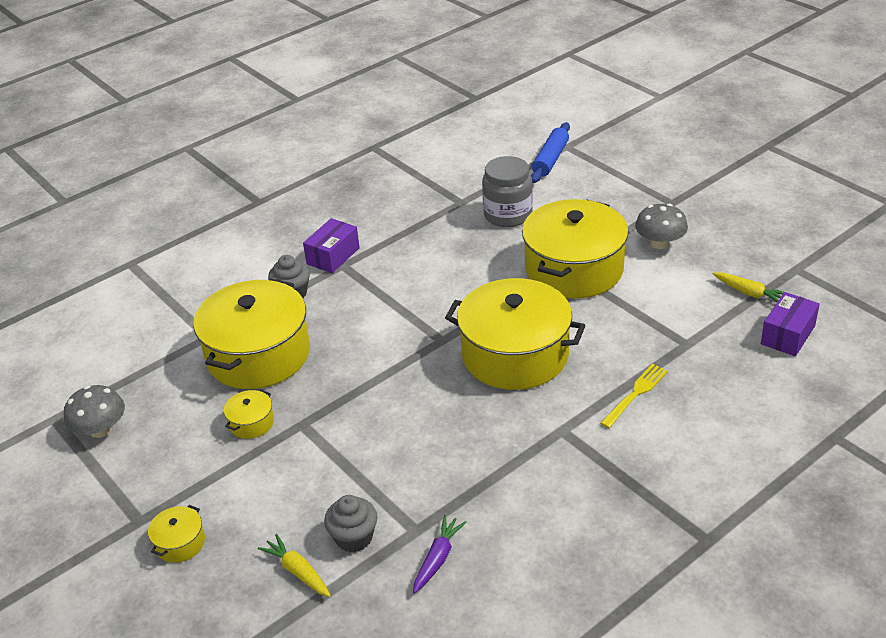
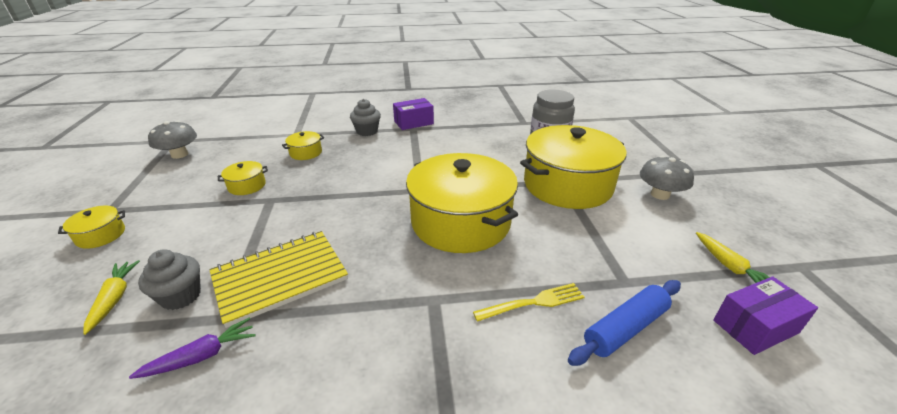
camera: 30 degrees right, 5 degrees down
(258, 355) = (306, 153): yellow pot -> yellow pot, size x0.41
(418, 480) = (280, 277): none -> yellow notebook
(550, 159) = (611, 120): blue rolling pin -> blue rolling pin (625, 328)

